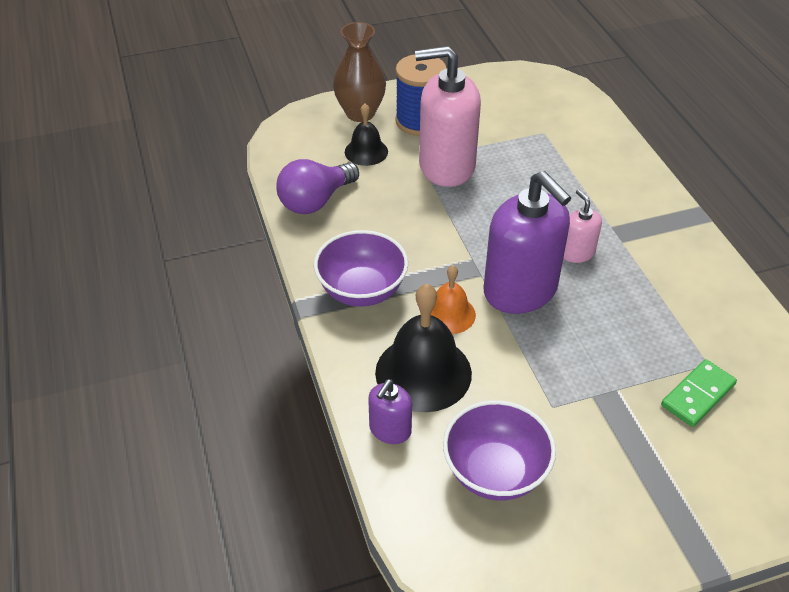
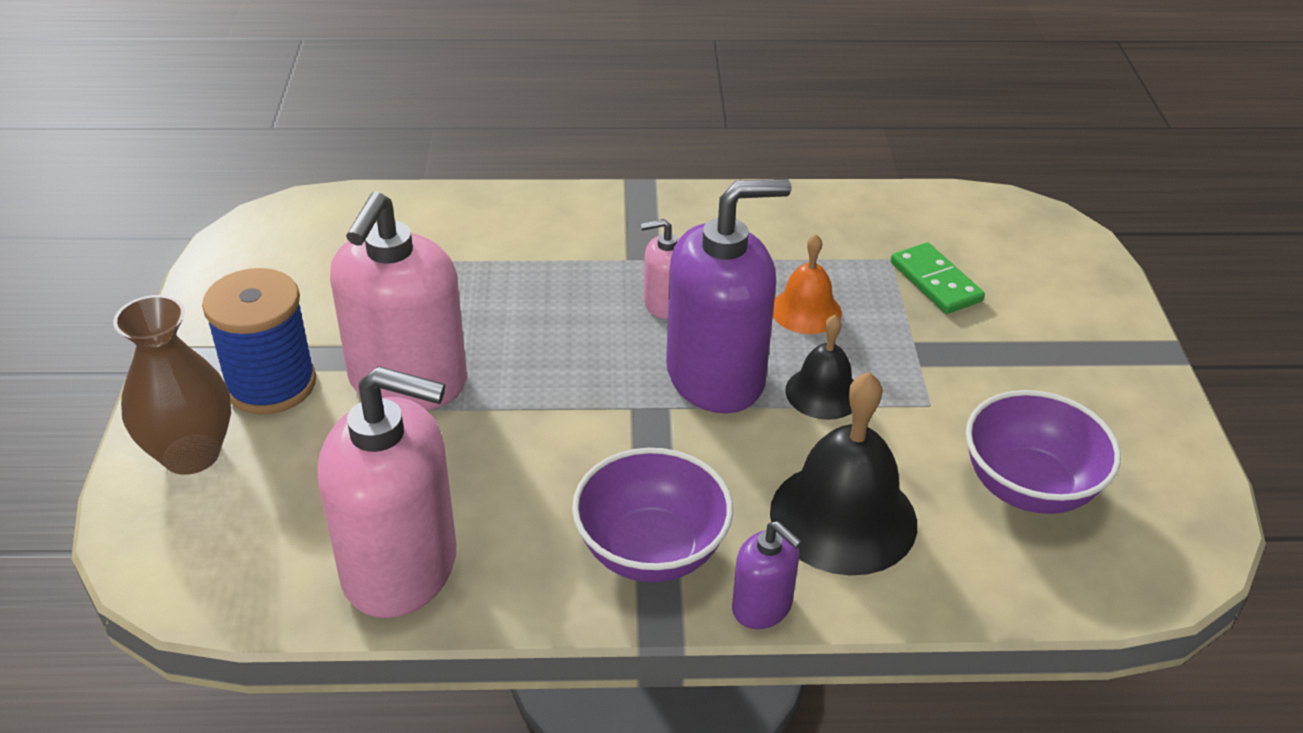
camera: 75 degrees left, 5 degrees down
(315, 201) = (400, 567): purple light bulb -> pink soap dispenser
(366, 151) = (306, 470): black bell -> black bell (823, 392)
(390, 430) = (943, 579): purple soap dispenser -> purple soap dispenser (762, 606)
(449, 314) = (737, 460): orange bell -> orange bell (806, 310)

